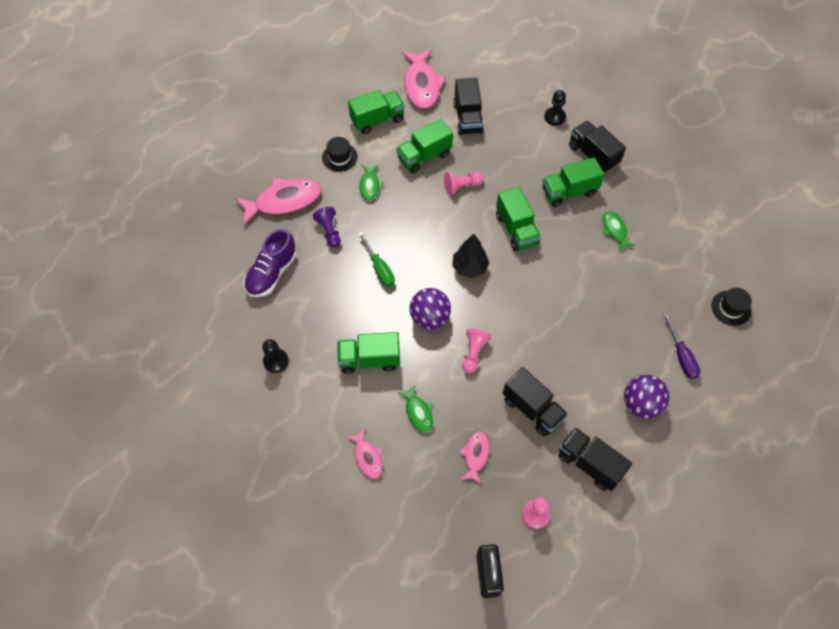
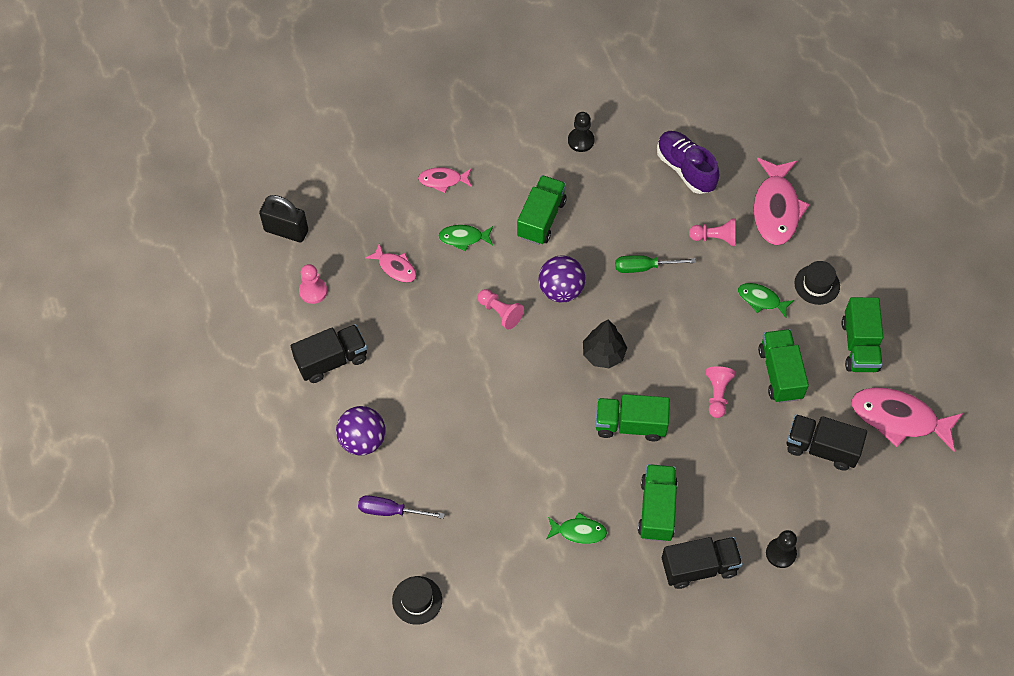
camera: 115 degrees right, 0 degrees up
(329, 231) = (715, 238): purple pawn -> pink pawn
(532, 409) = (412, 337): black truck -> none

